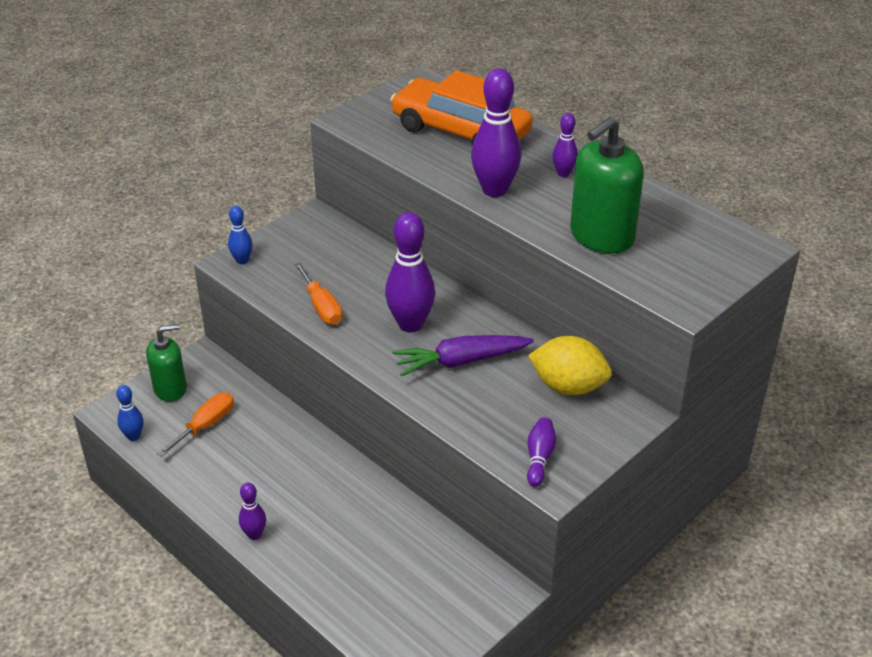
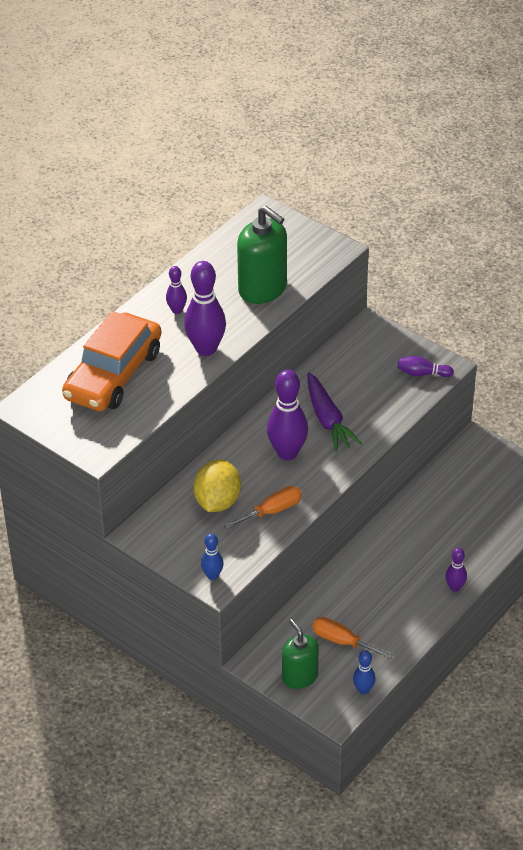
camera: 95 degrees left, 5 degrees up
(568, 386) = (346, 360): yellow lemon -> yellow lemon (217, 501)

